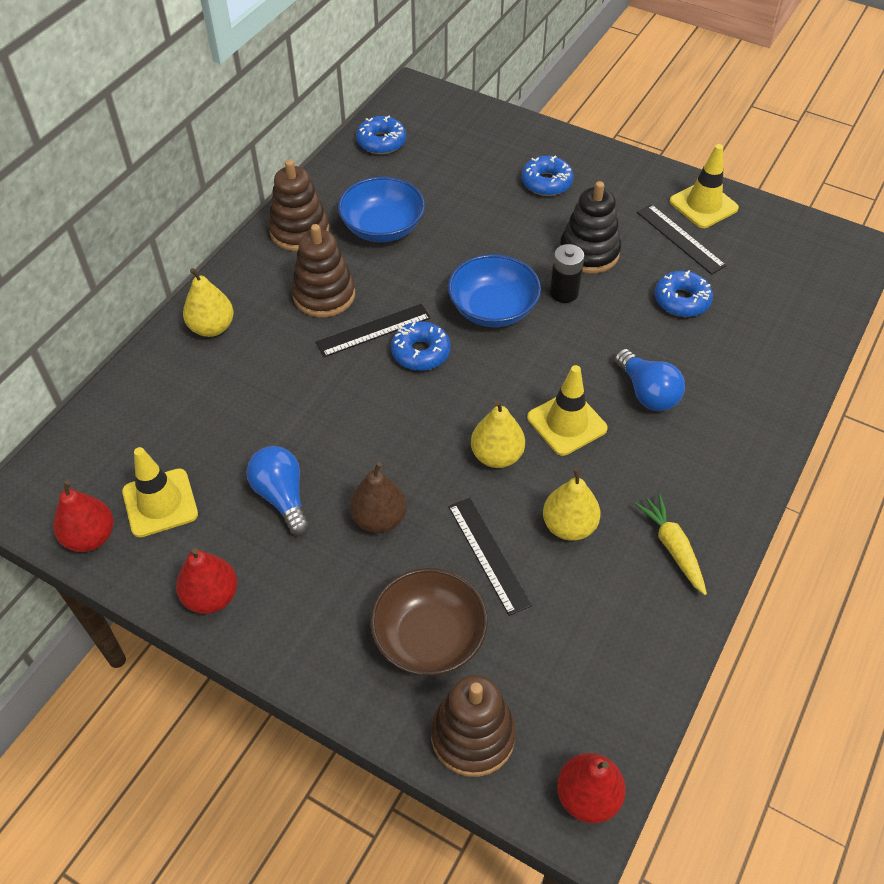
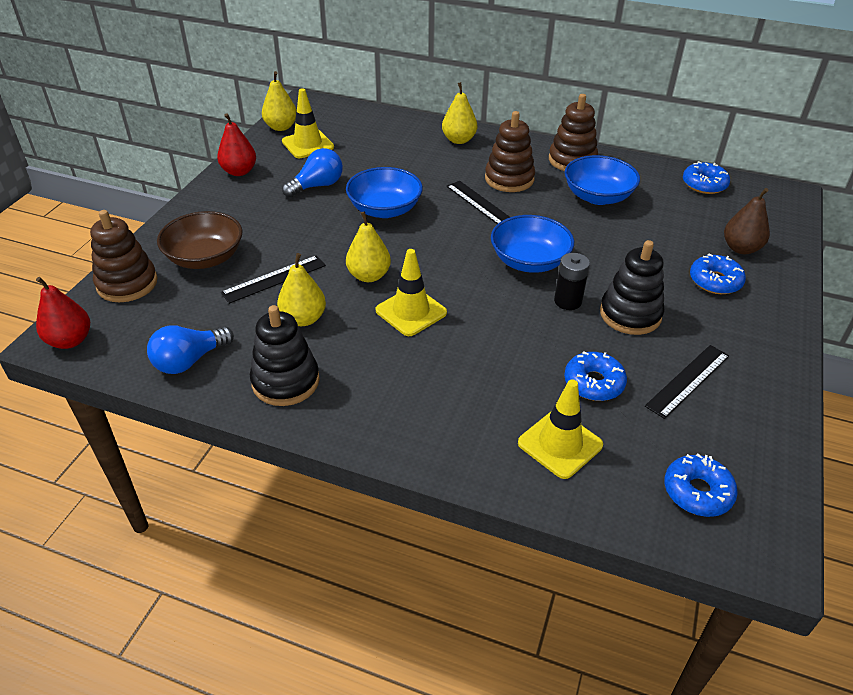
camera: 80 degrees right, 10 degrees down
(90, 537) = (281, 127): red pear -> yellow pear
(360, 426) = (385, 209): none -> blue bowl
(379, 519) = (302, 226): brown pear -> brown pear (741, 248)
(420, 352) = (466, 229): blue donut -> blue donut (697, 492)
(647, 392) = (460, 361): blue light bulb -> blue light bulb (189, 361)
(672, 547) = (285, 381): yellow carrot -> black stacking toy
(703, 205) = (756, 399): yellow traffic cone -> yellow traffic cone (560, 444)

